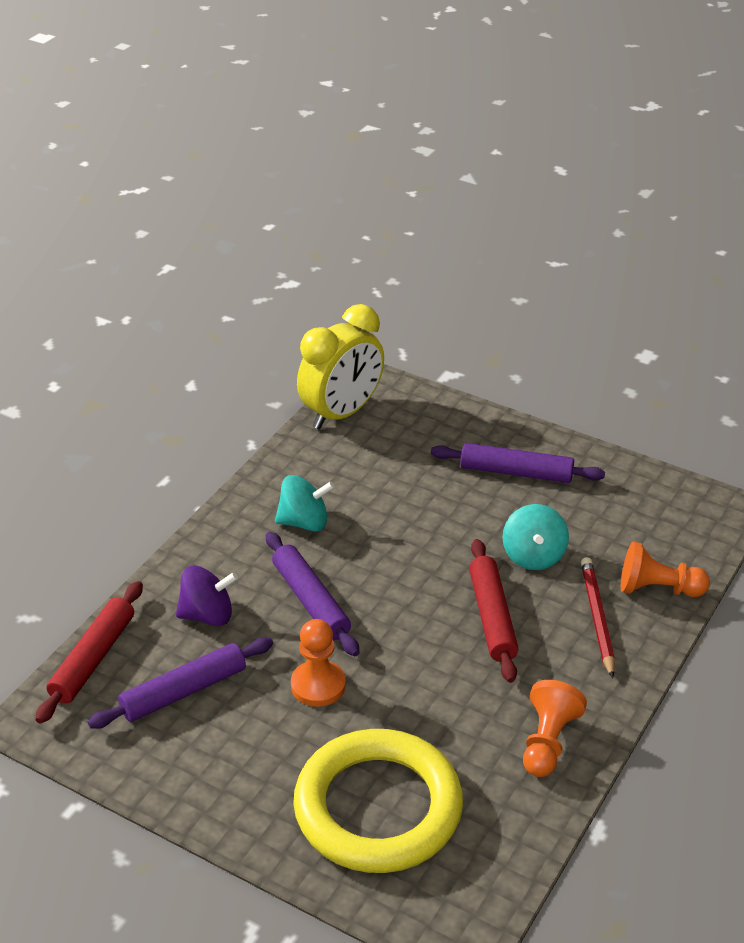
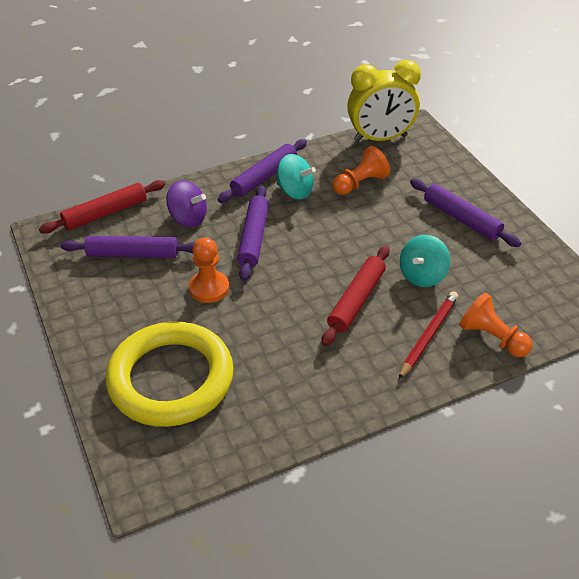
camera: 35 degrees right, 5 degrees up
(250, 521) = (264, 177): none -> purple rolling pin
(548, 742) = (316, 397): orange pawn -> orange pawn (360, 184)

